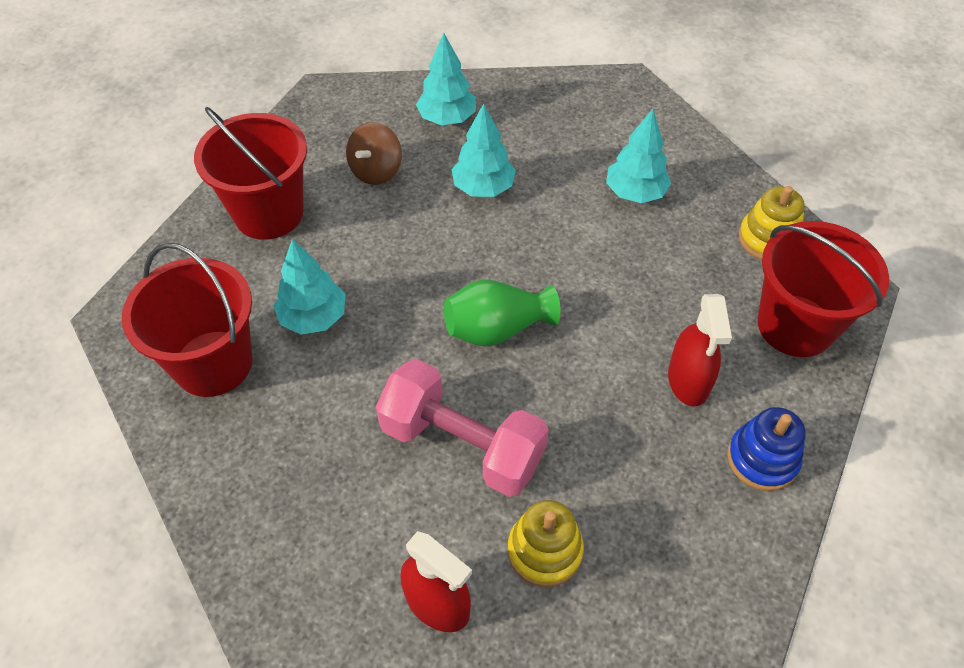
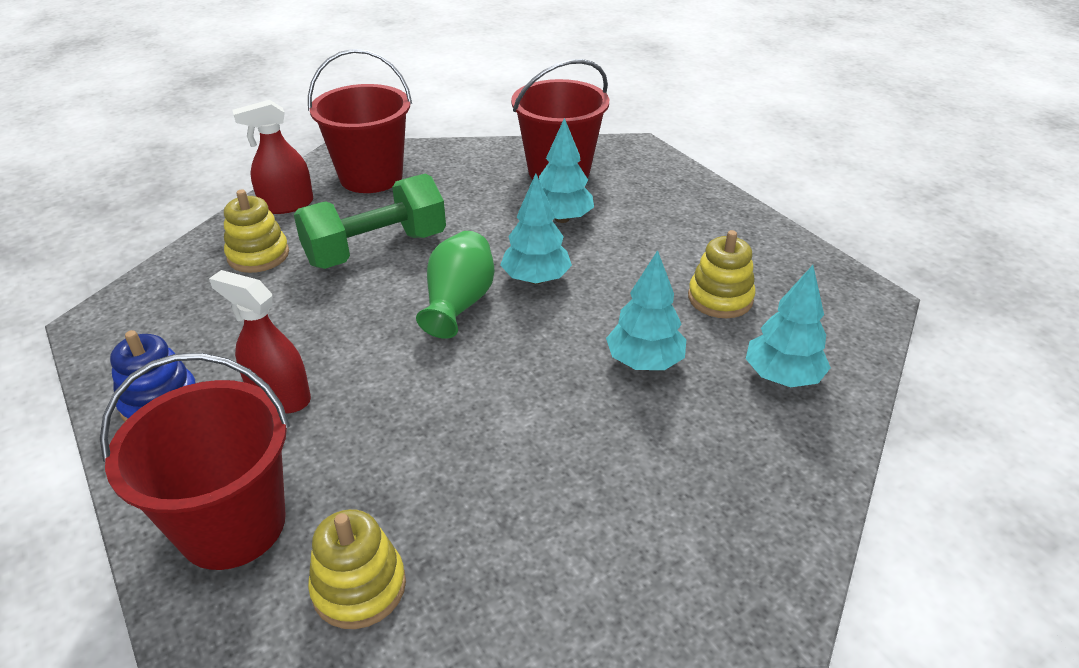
camera: 120 degrees right, 15 degrees down
(269, 213) = (700, 226): red bucket -> red bucket (371, 177)
(376, 171) = (720, 298): brown spinning top -> yellow stacking toy
(462, 445) = (376, 249): pink dumbbell -> green dumbbell
(635, 193) = (543, 489): turquoise tree -> turquoise tree (536, 279)

